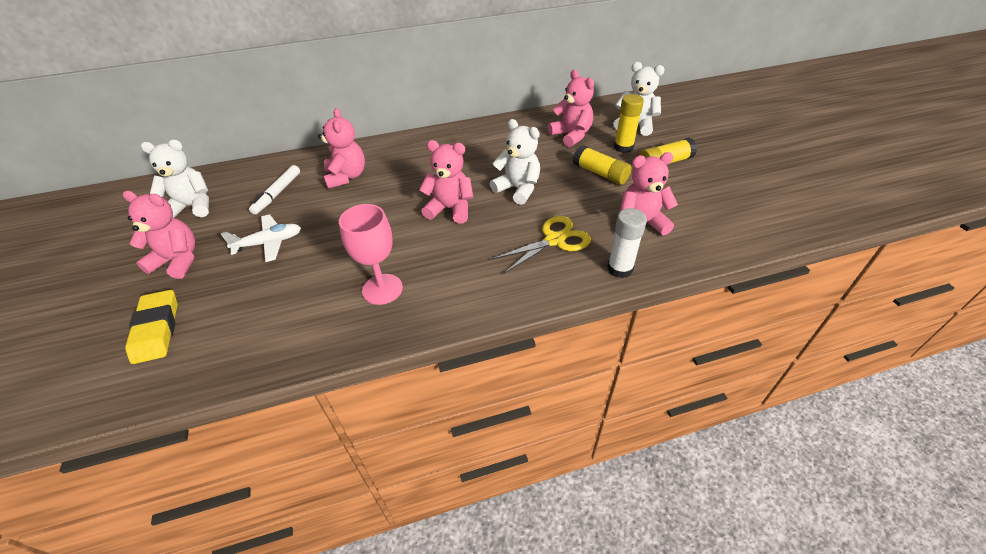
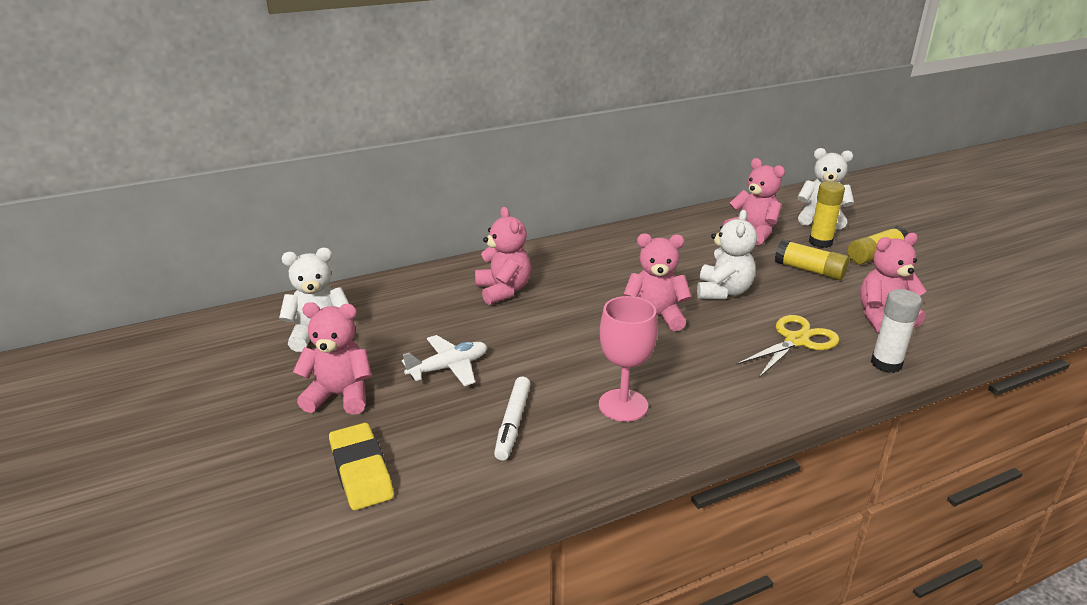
camera: 10 degrees left, 15 degrees down
(277, 193) = (425, 314): white marker -> white marker (513, 423)
(518, 189) = (723, 292): white teddy bear -> white teddy bear turned 75 degrees clockwise

